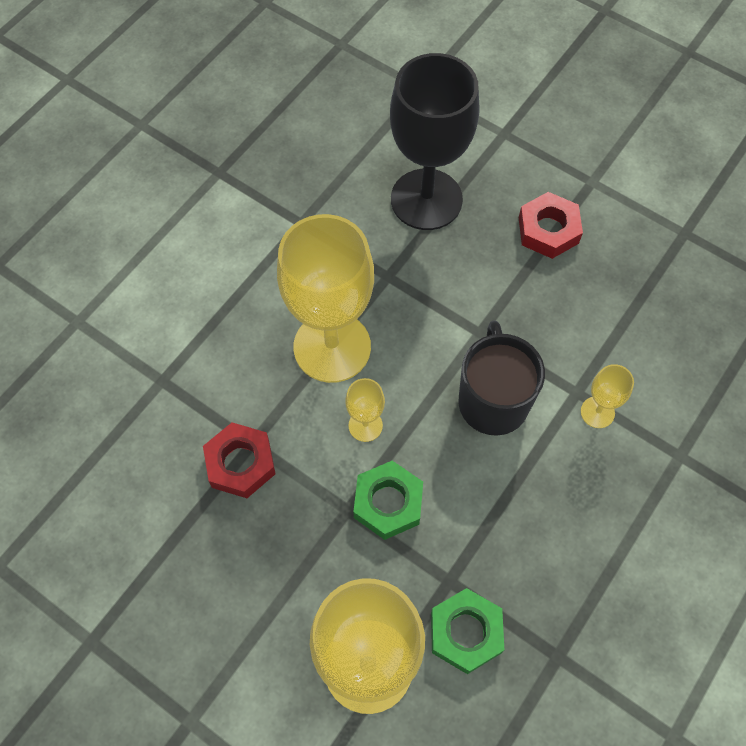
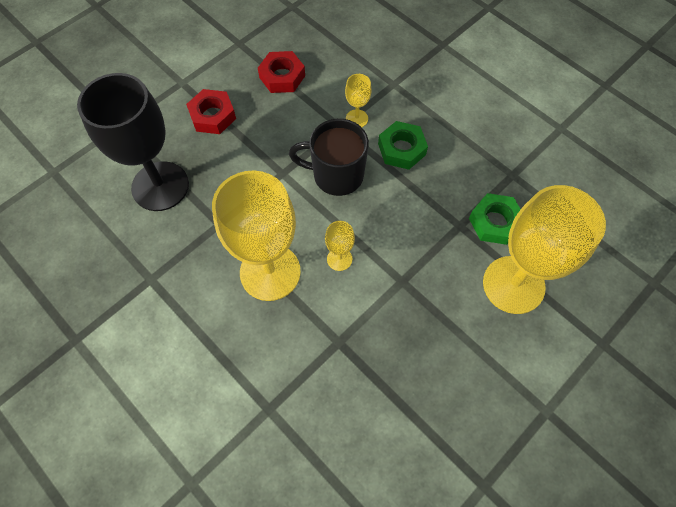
camera: 80 degrees left, 0 degrees up
(240, 463) = (354, 352): red nut -> red nut (282, 76)
(388, 503) = (400, 253): green nut -> green nut (401, 149)

